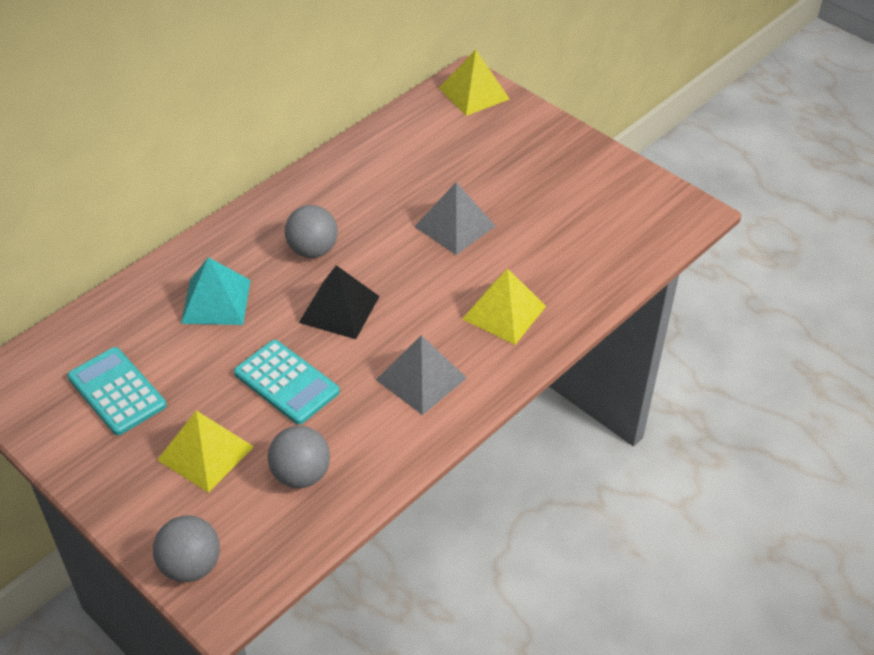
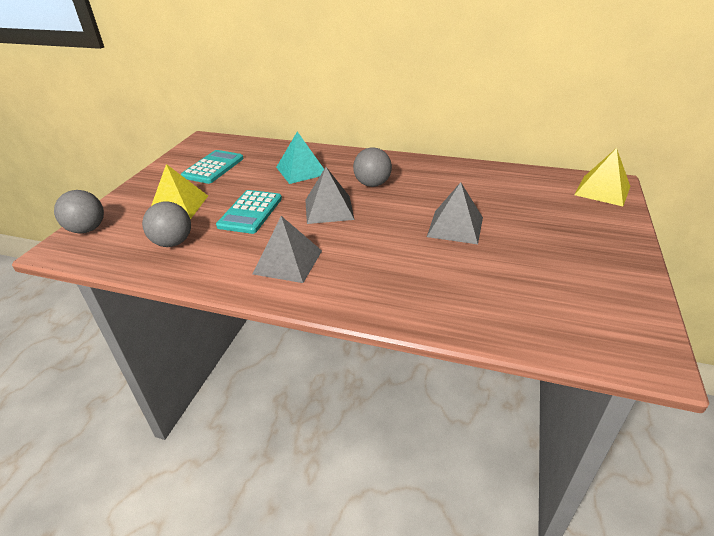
camera: 65 degrees right, 10 degrees down
(339, 309) = (329, 209): black pyramid -> grey pyramid
(504, 312) = (388, 279): yellow pyramid -> none

